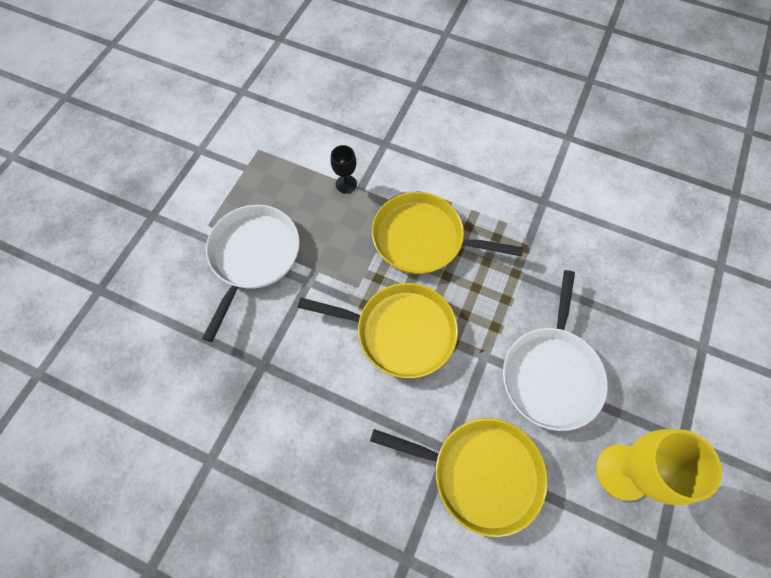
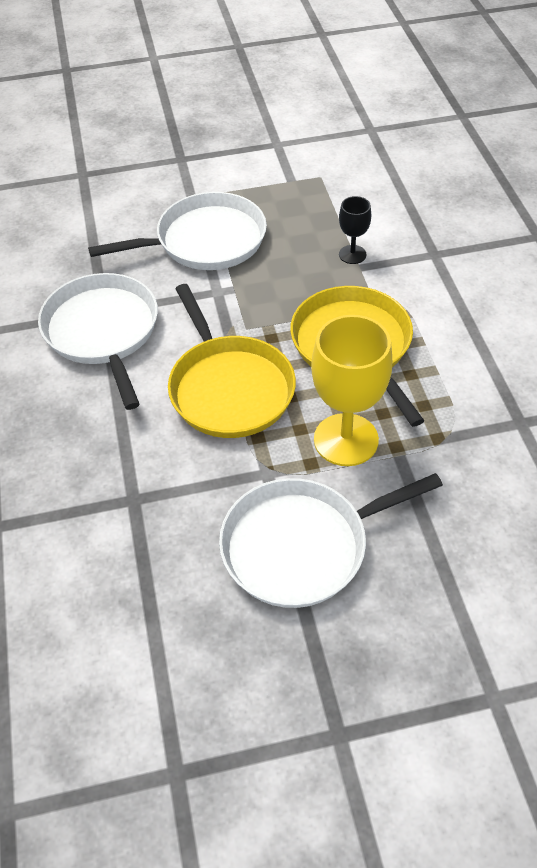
camera: 55 degrees right, 15 degrees down
(283, 378) = (103, 332): none -> white pan
(480, 473) = (130, 541): yellow pan -> none
(622, 472) = (240, 683): yellow goblet -> yellow goblet (346, 440)

